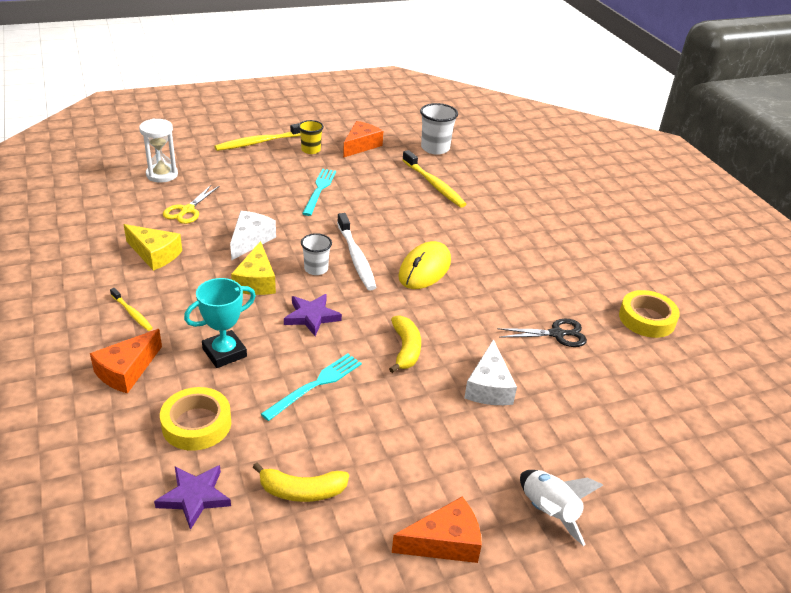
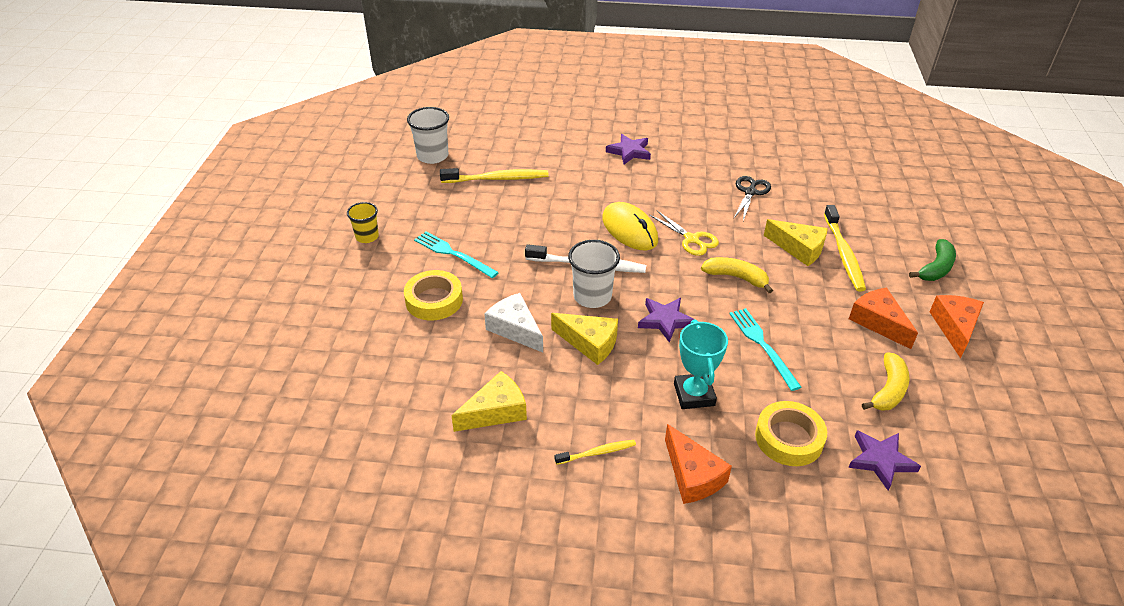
camera: 60 degrees left, 5 degrees up
(162, 175) = (325, 369): white hourglass -> none
(187, 210) = (422, 364): yellow scissors -> yellow scissors (691, 239)
(259, 142) = (317, 270): yellow toothbrush -> yellow toothbrush (843, 254)
(316, 269) = (592, 296): white cup -> white cup, size x1.54
(361, 145) = (387, 200): orange cheese -> orange cheese (878, 322)
(489, 387) = (799, 249): white cheese -> yellow cheese
(546, 243) = (629, 152): none -> purple star
(548, 512) = (936, 268): white rocket -> green banana
(647, 319) = (750, 144): yellow tape -> yellow tape (434, 300)

